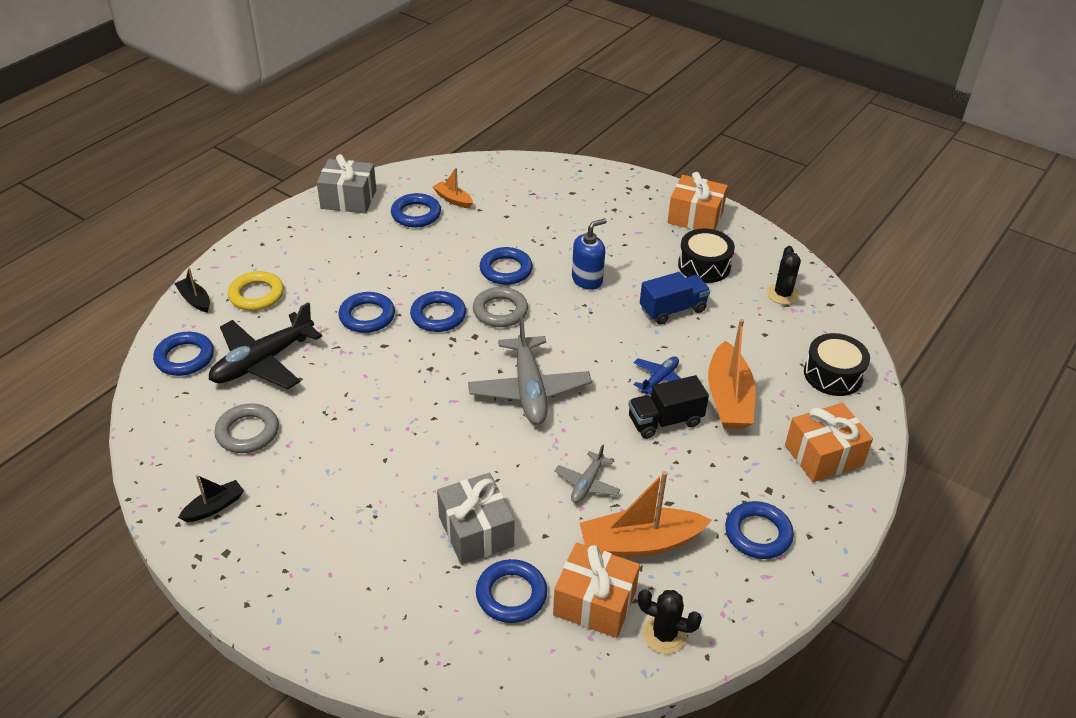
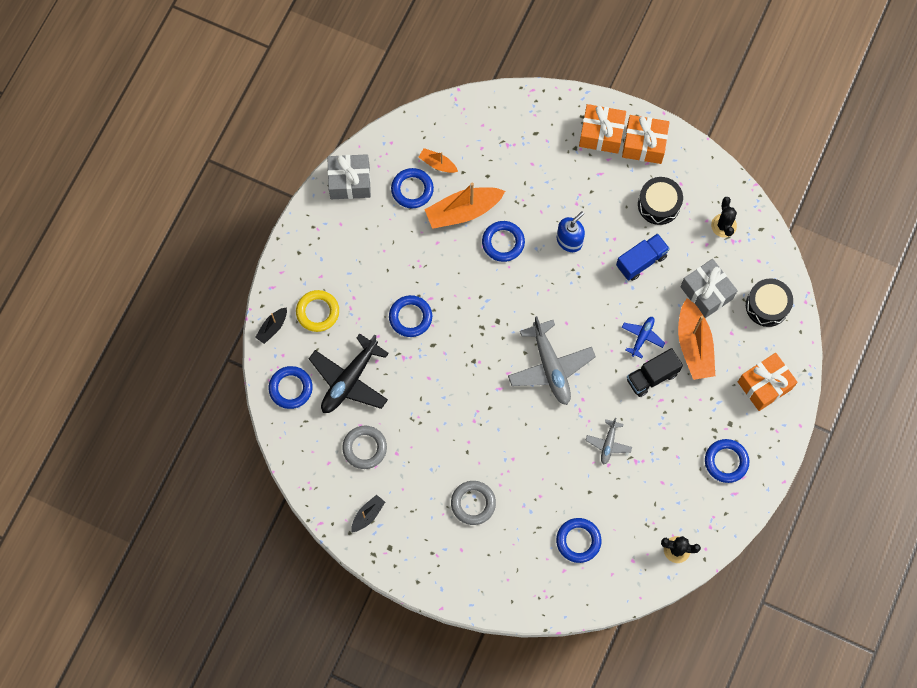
camera: 10 degrees left, 30 degrees up
(195, 300) = (272, 327): black boat -> black boat turned 90 degrees counterclockwise
(438, 315) = (464, 305): blue ring -> none
(476, 531) = (544, 498): grey gift -> grey gift (706, 293)
(500, 311) = (510, 290): grey ring -> grey ring (473, 503)
(594, 603) = (631, 536): orange gift -> orange gift (601, 134)
(639, 543) = (651, 485): orange boat -> orange boat (463, 211)

